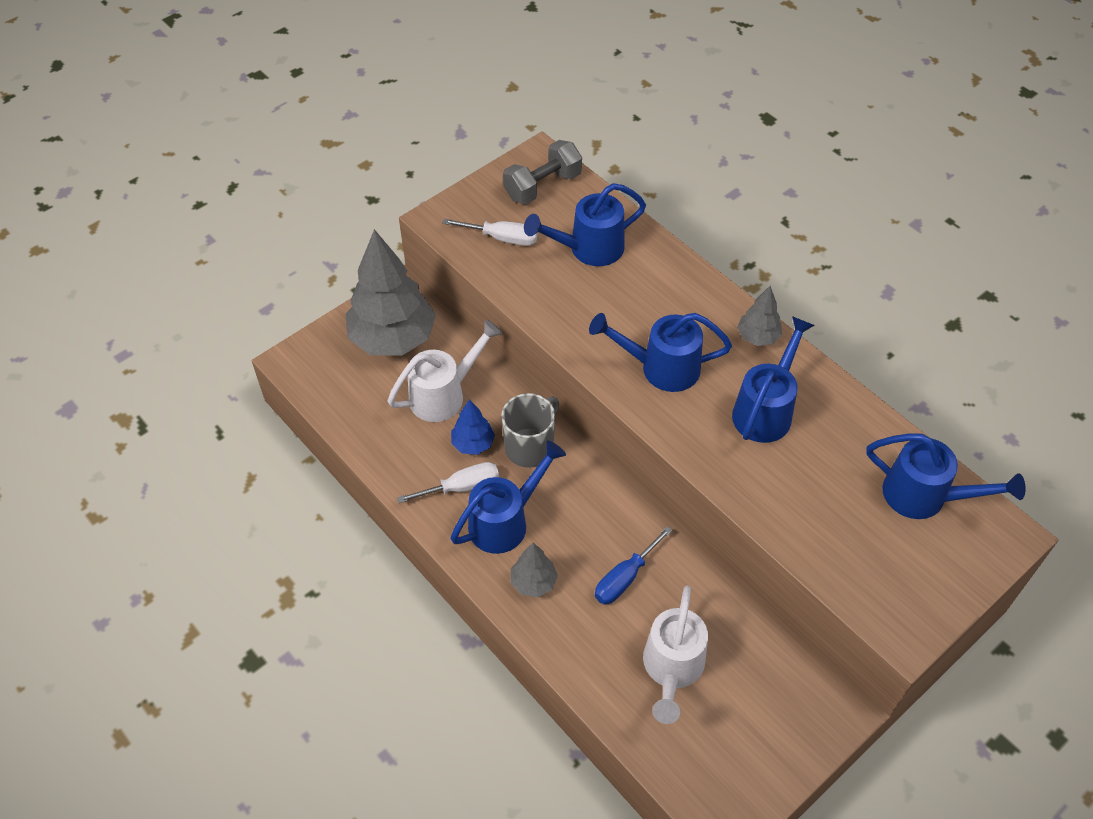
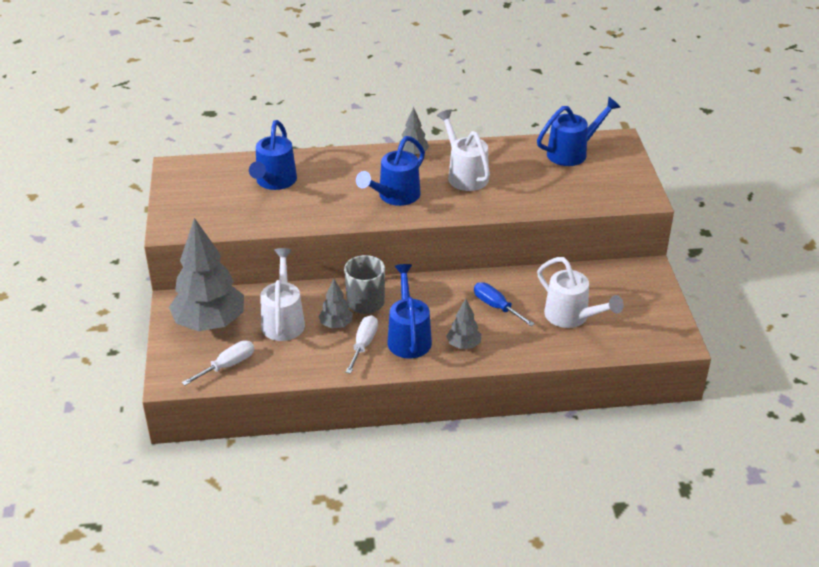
camera: 55 degrees left, 15 degrees down
(473, 444) = (336, 325): blue tree -> grey tree
(502, 238) = (221, 211): white screwdriver -> white screwdriver (227, 365)
(542, 186) = (200, 176): grey dumbbell -> none
(625, 578) = (496, 307): blue screwdriver -> blue screwdriver turned 150 degrees clockwise
(765, 410) = (465, 175): blue watering can -> white watering can

